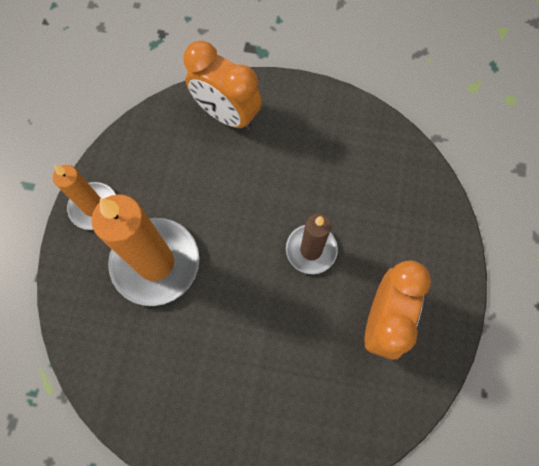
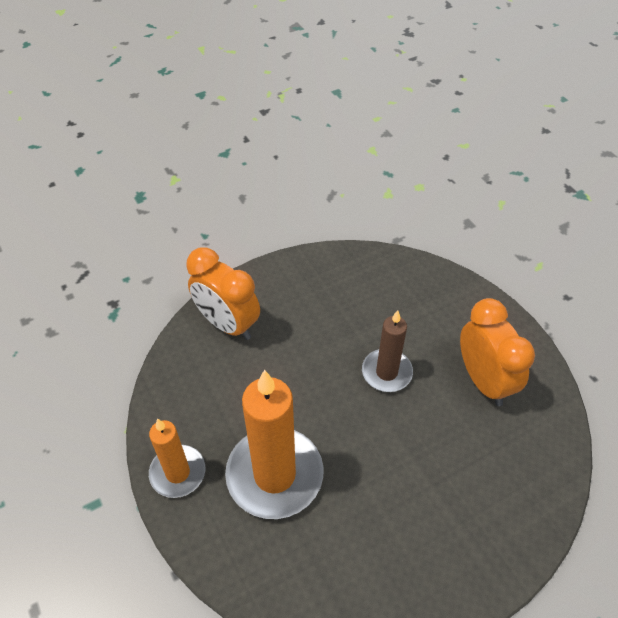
camera: 40 degrees left, 20 degrees down
(227, 114) = (228, 324): orange clock -> orange clock turned 45 degrees clockwise

